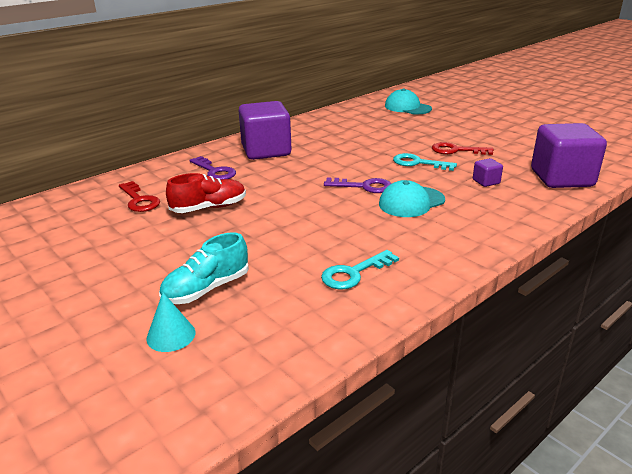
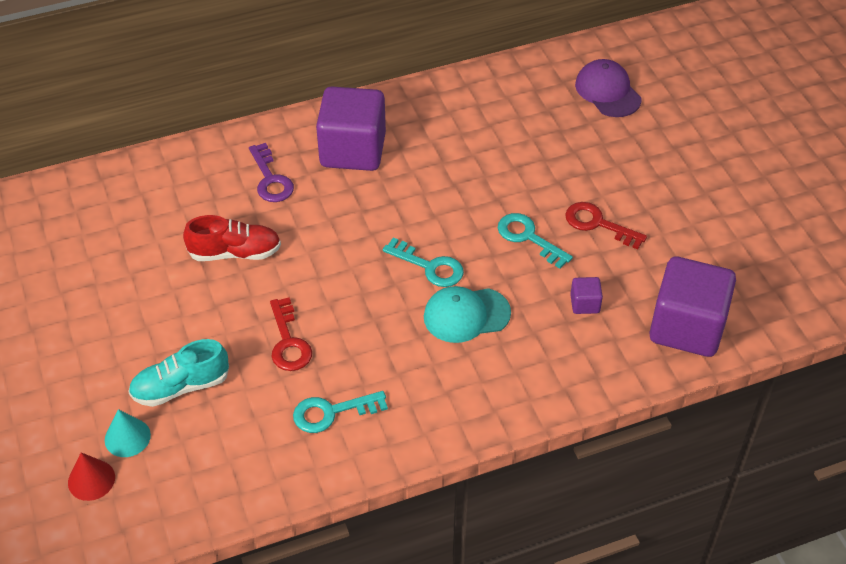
camera: 20 degrees right, 20 degrees up
(139, 200) = (165, 213): red key -> red key (288, 342)
(146, 378) = (91, 480): none -> red cone
(364, 186) = (430, 266): purple key -> turquoise key
(407, 107) = (608, 91): turquoise cap -> purple cap

